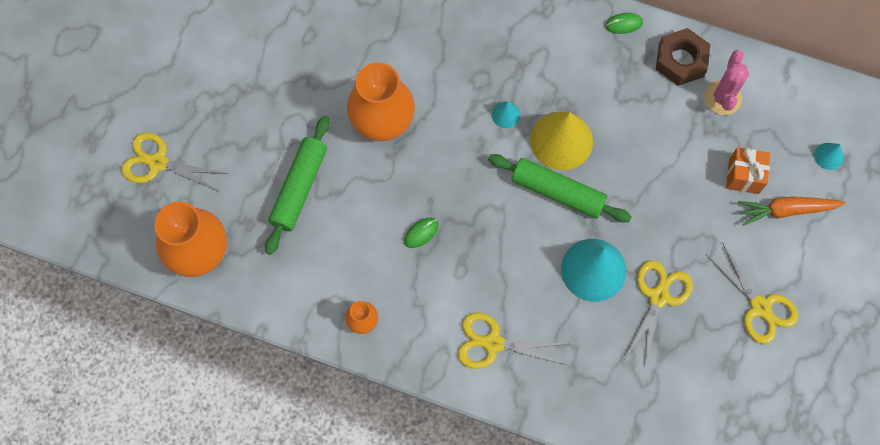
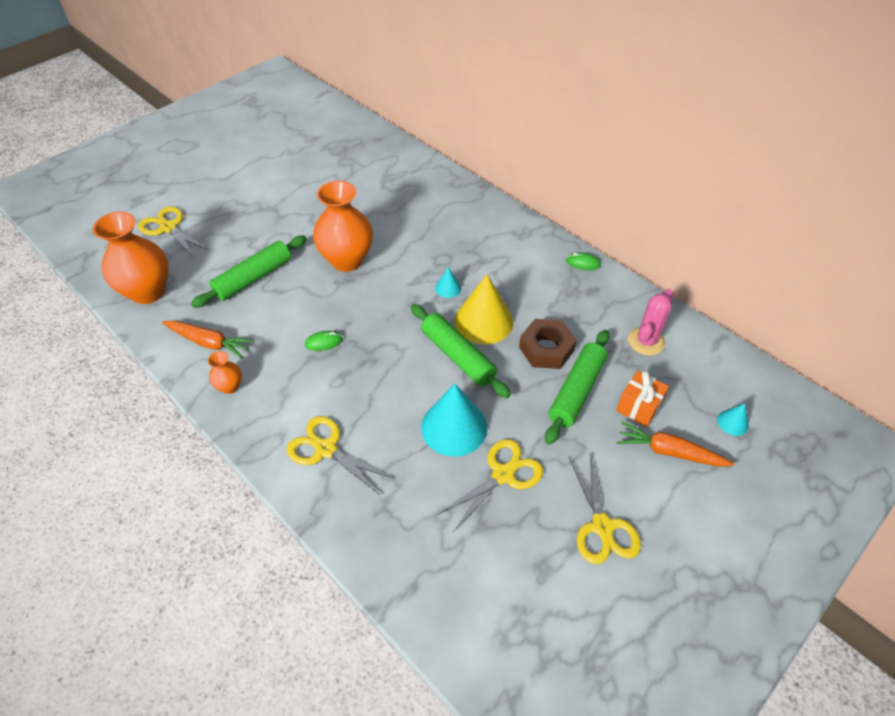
camera: 25 degrees right, 20 degrees down
(308, 284) = (209, 342): none -> orange carrot
(680, 60) = (620, 303): brown nut -> brown nut (546, 349)
(683, 182) = (576, 391): none -> green rolling pin

